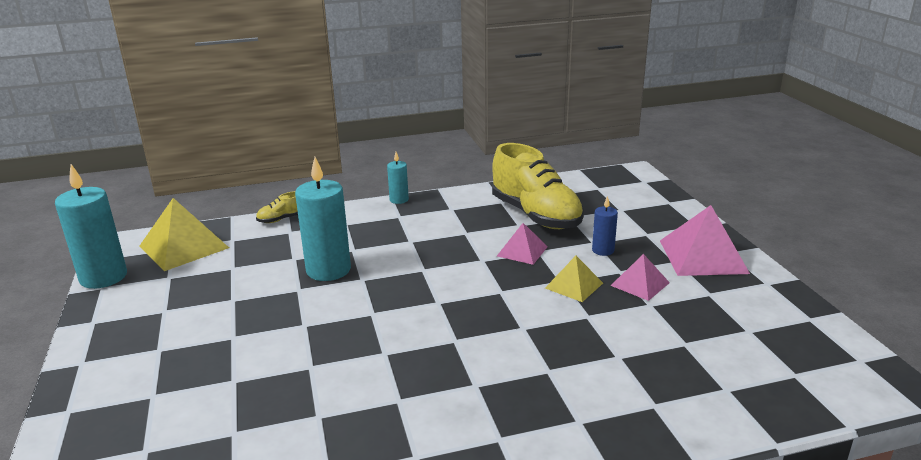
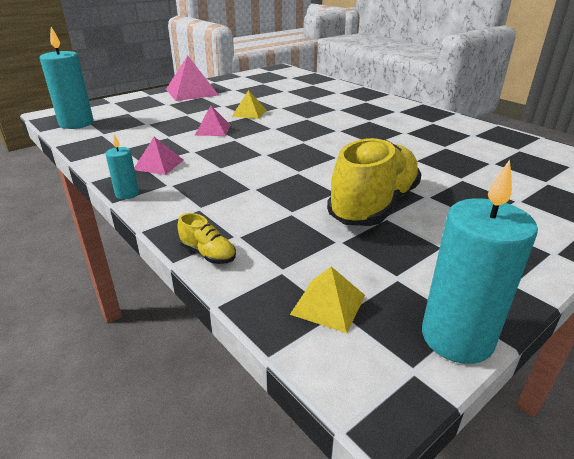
camera: 115 degrees left, 5 degrees up
(184, 246) = (328, 304): yellow pyramid -> yellow pyramid, size x0.58
(328, 270) = (297, 189): turquoise candle -> turquoise candle (76, 123)
(536, 215) = (148, 133): yellow shoe -> yellow shoe (374, 205)
(603, 250) = (198, 111): blue candle -> none
(640, 284) = (235, 101): pink pyramid -> pink pyramid (158, 164)

